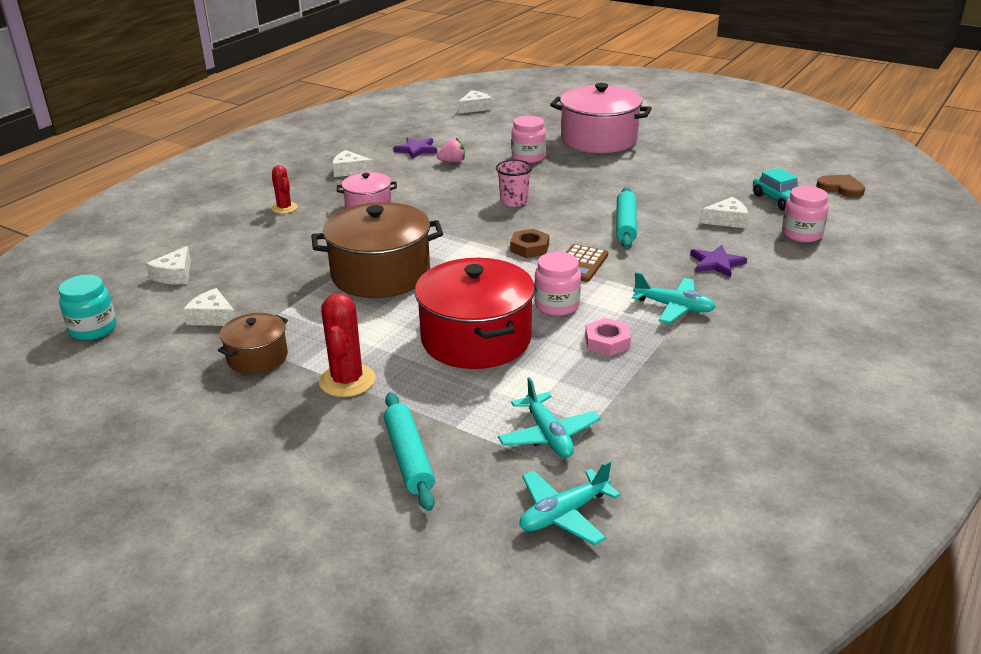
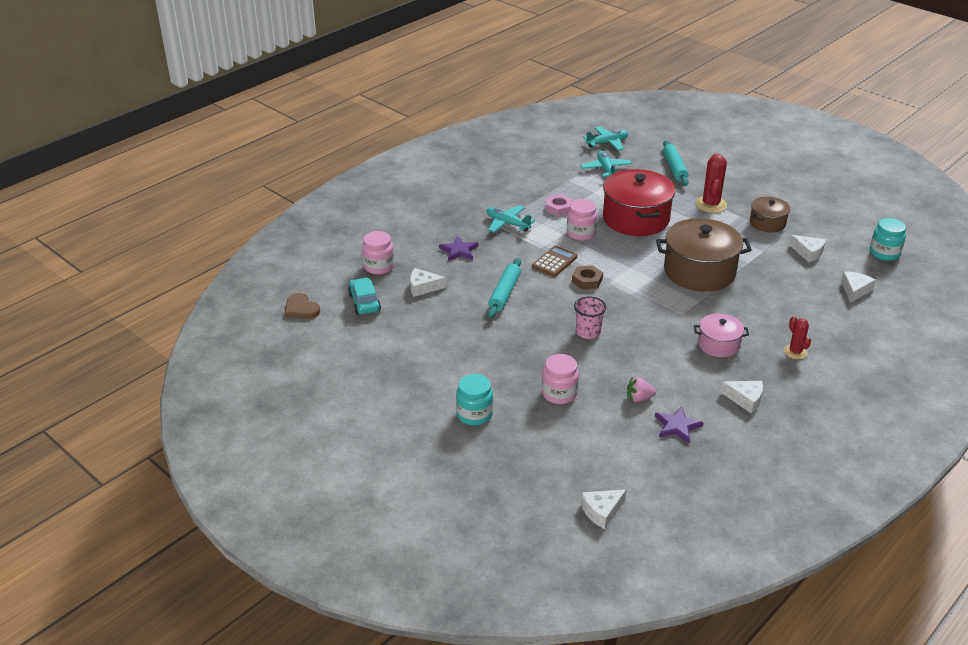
camera: 170 degrees left, 5 degrees up
(599, 139) = (474, 414): pink pot -> turquoise jar

